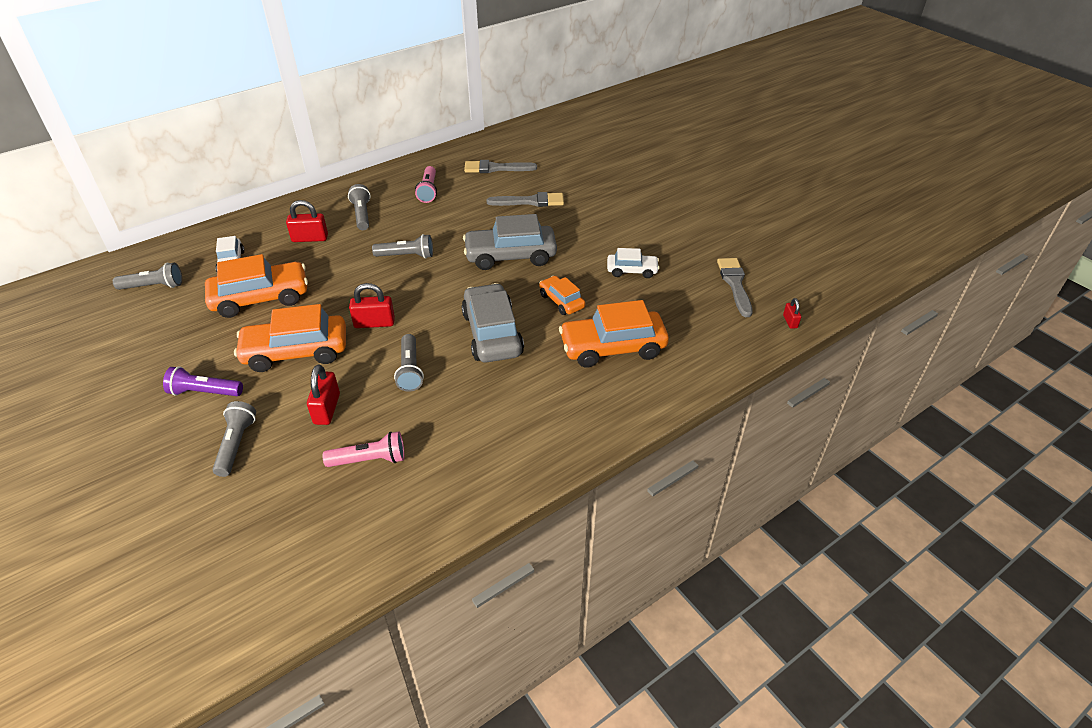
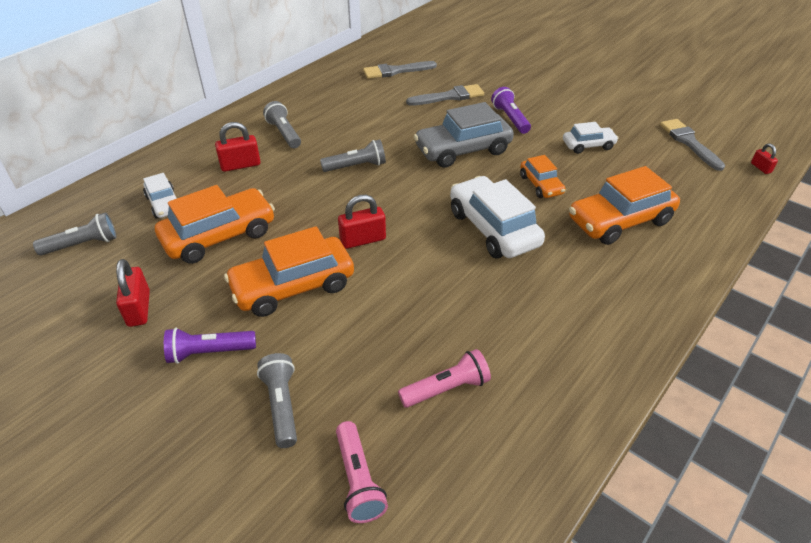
camera: 15 degrees left, 0 degrees up
(327, 409) = (364, 342): red padlock -> red padlock (139, 308)
(410, 370) = (431, 281): grey flashlight -> none
(428, 191) = (340, 101): pink flashlight -> pink flashlight (358, 480)
(492, 334) = (493, 228): grey car -> white car
(561, 301) = (541, 185): orange car -> orange car turned 150 degrees counterclockwise
(574, 232) = (510, 119): none -> purple flashlight

